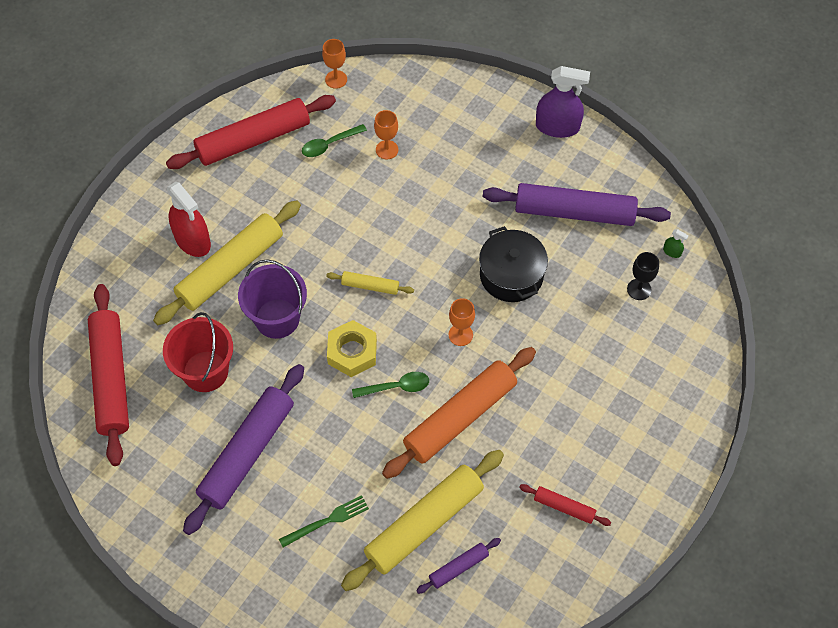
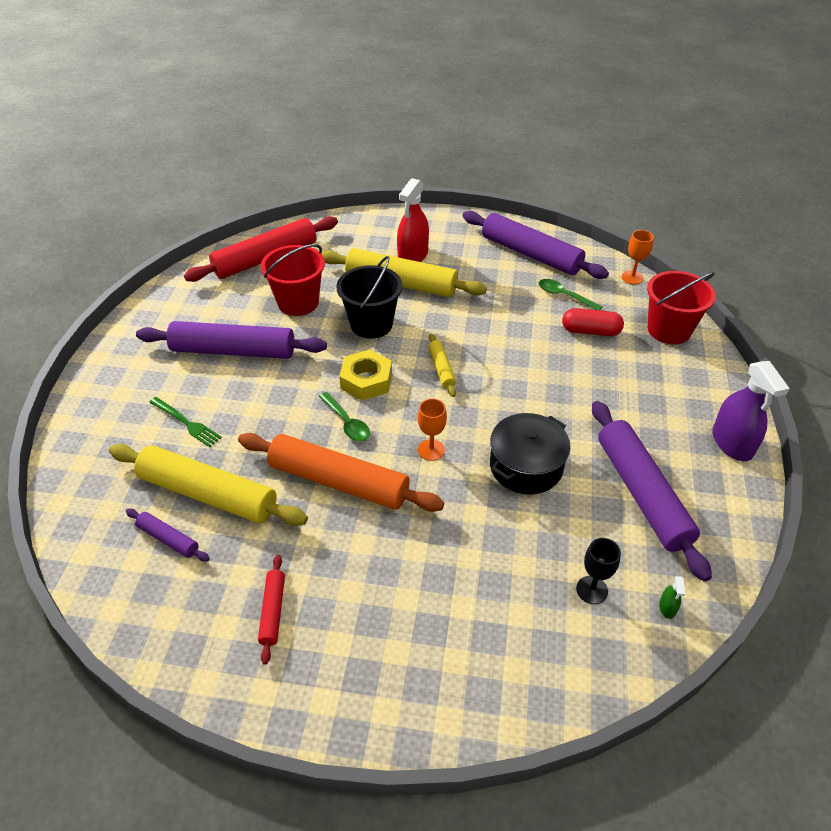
camera: 65 degrees right, 15 degrees down
(253, 140) = (531, 254): red rolling pin -> purple rolling pin
(277, 318) = (371, 324): purple bucket -> black bucket
(387, 150) = (590, 331): orange goblet -> red capsule
(417, 93) = (669, 330): none -> red bucket

